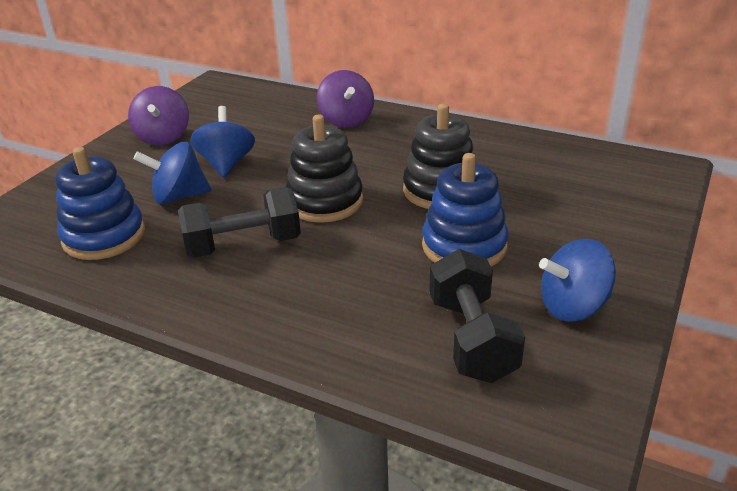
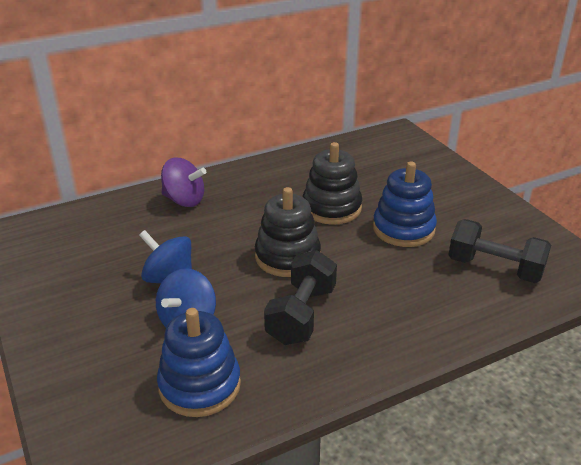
camera: 55 degrees left, 0 degrees up
(163, 137) = (69, 295): purple spinning top -> none
(573, 307) = (496, 223): blue spinning top -> none

